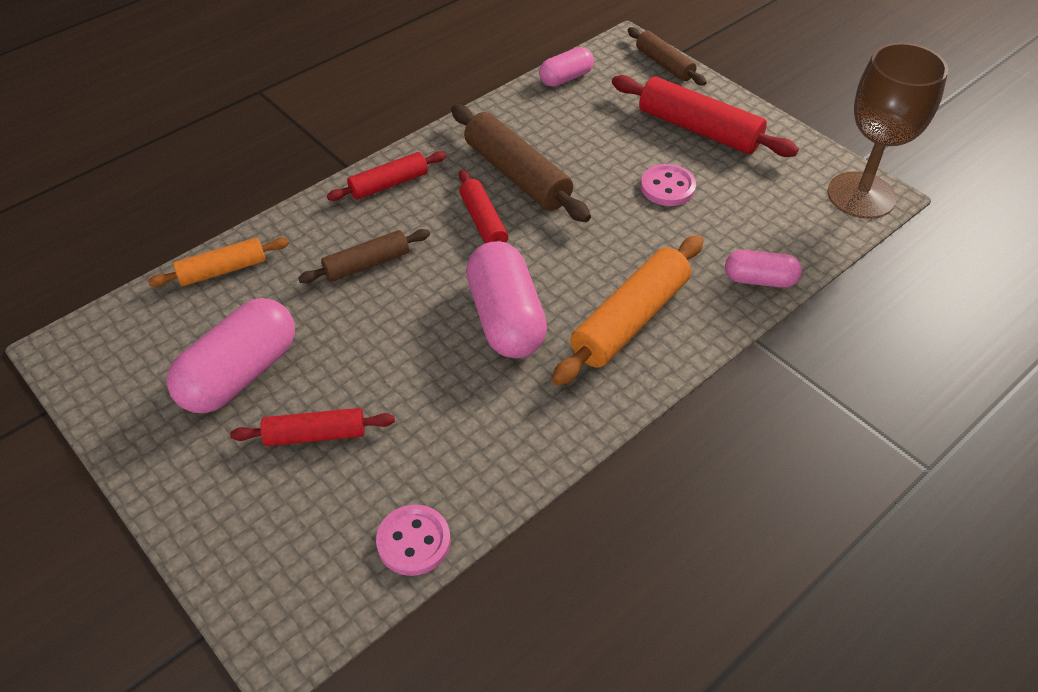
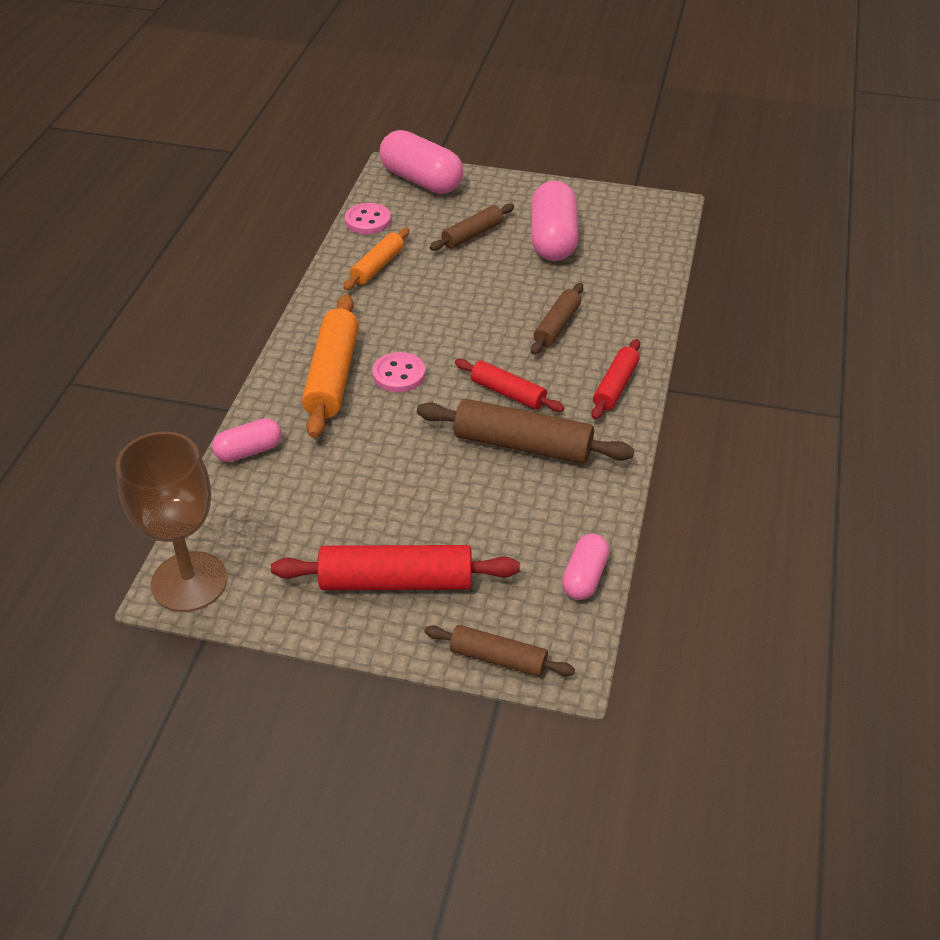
camera: 145 degrees right, 5 degrees down
(223, 270) = (645, 279): orange rolling pin -> orange rolling pin (377, 266)
(315, 435) = (472, 235): red rolling pin -> brown rolling pin
(506, 318) = (422, 337): pink capsule -> pink capsule (421, 180)
(667, 187) = (381, 498): pink button -> pink button (399, 374)

